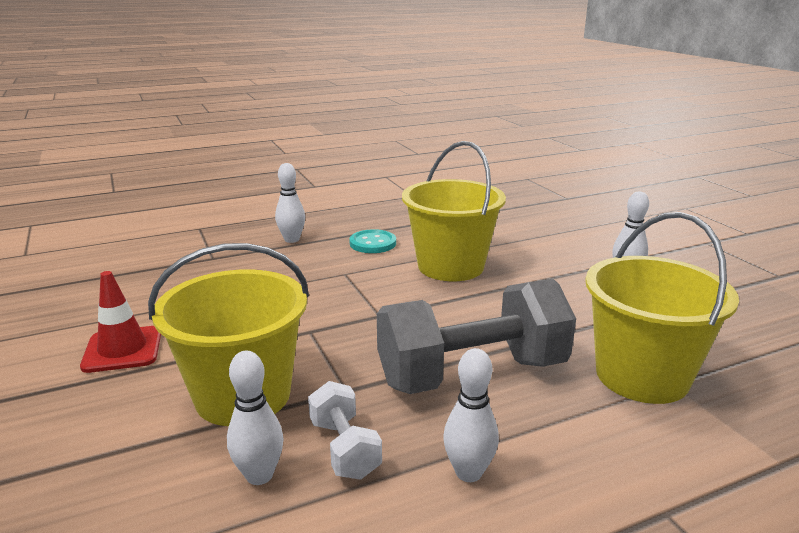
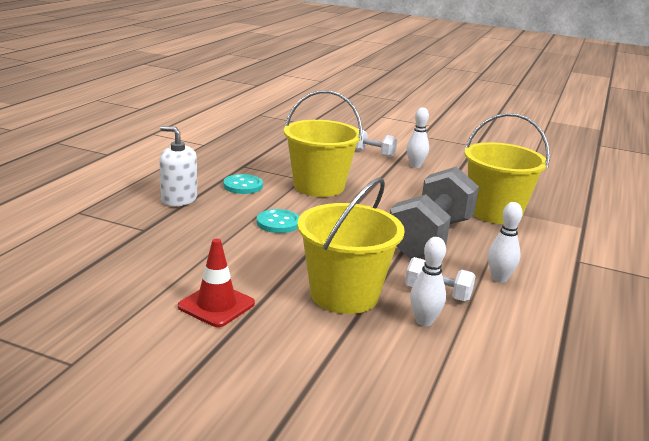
camera: 45 degrees left, 0 degrees up
(292, 239) = (179, 199): white bowling pin -> white soap dispenser
(333, 291) = (278, 223): none -> turquoise button
(591, 247) = (373, 153): none -> white dumbbell

